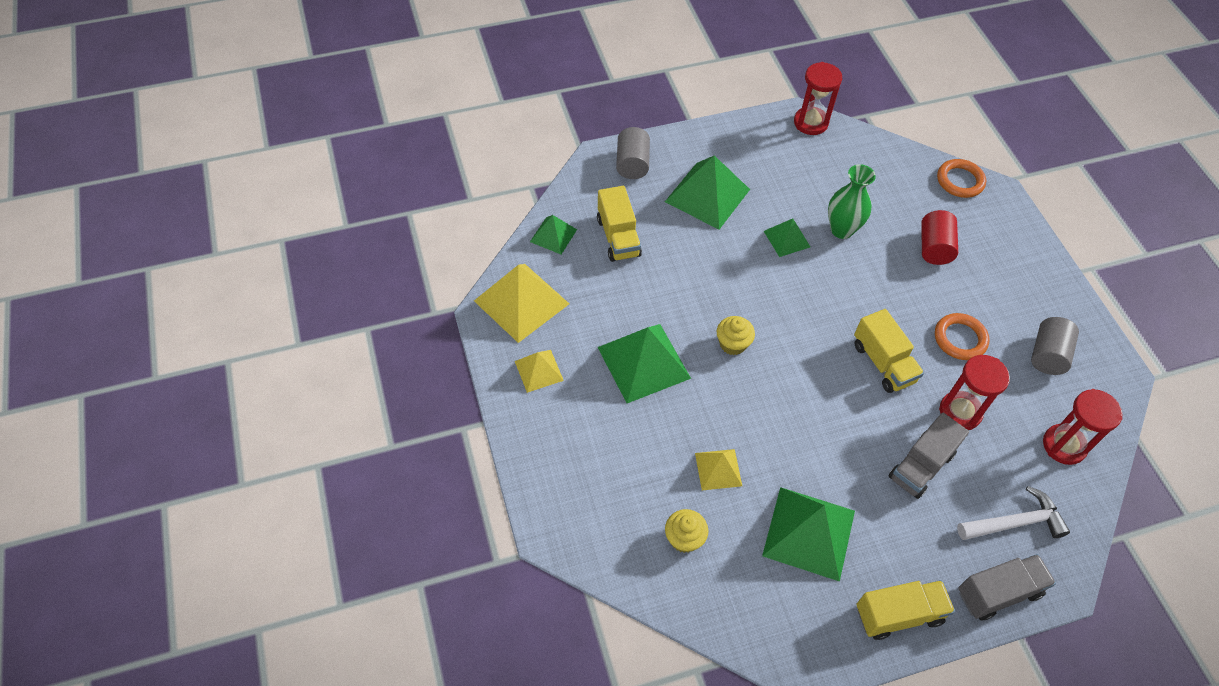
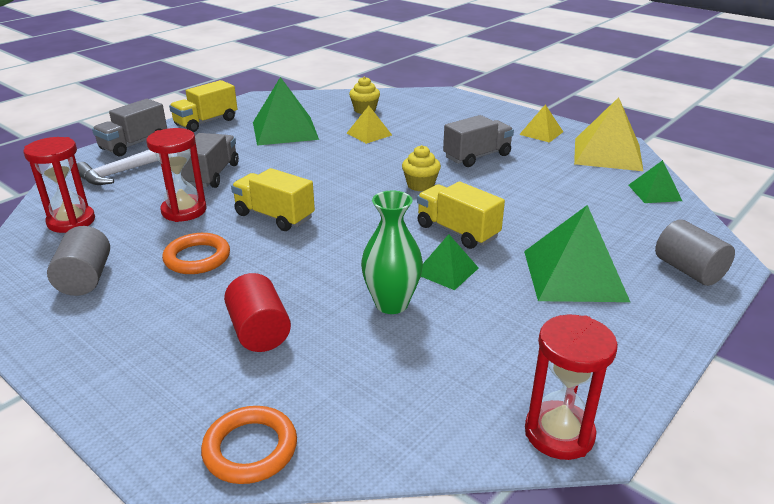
camera: 150 degrees right, 25 degrees down
(618, 237) = (603, 211): yellow truck -> yellow truck (457, 231)
(643, 362) = (477, 156): green pyramid -> grey truck

